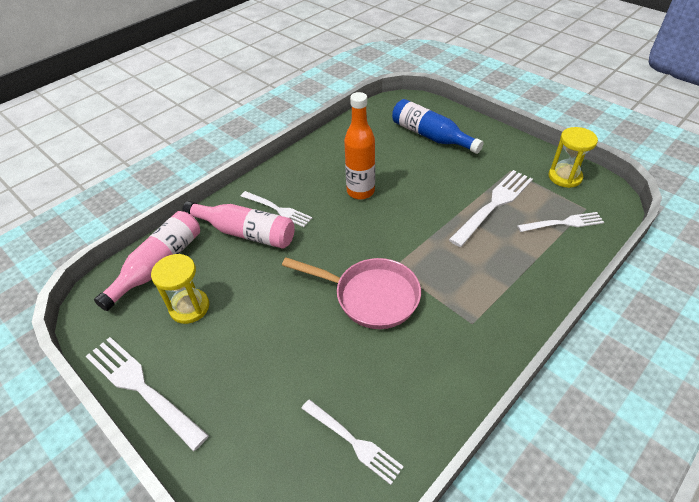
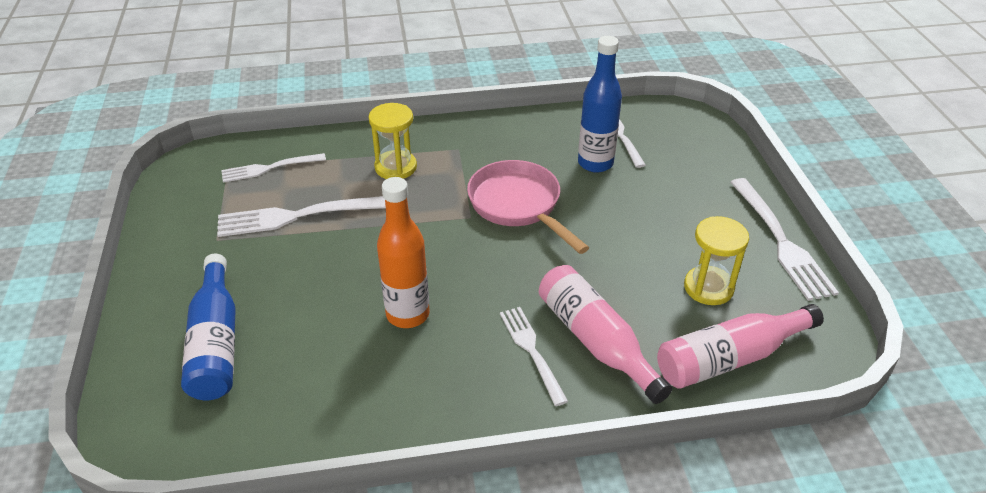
camera: 145 degrees left, 5 degrees down
(348, 382) = (595, 163): none -> blue bottle
(563, 223) = (269, 168): white fork -> white fork turned 45 degrees counterclockwise
(565, 177) = (185, 201): yellow hourglass -> yellow hourglass (395, 167)

